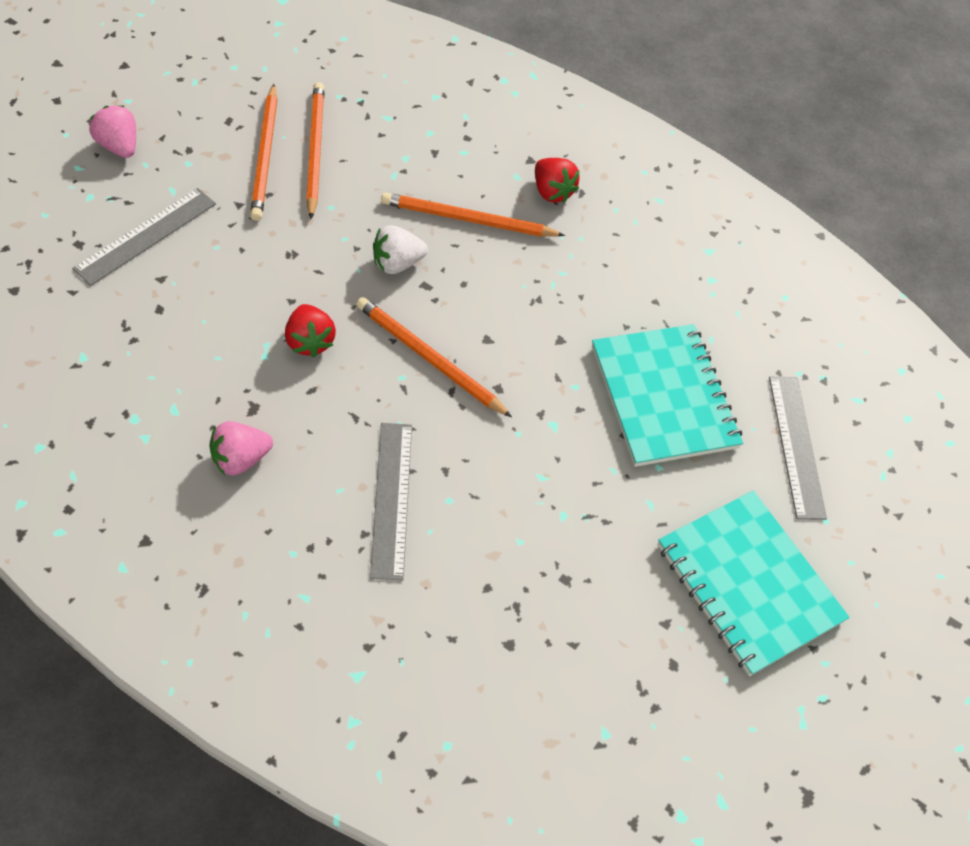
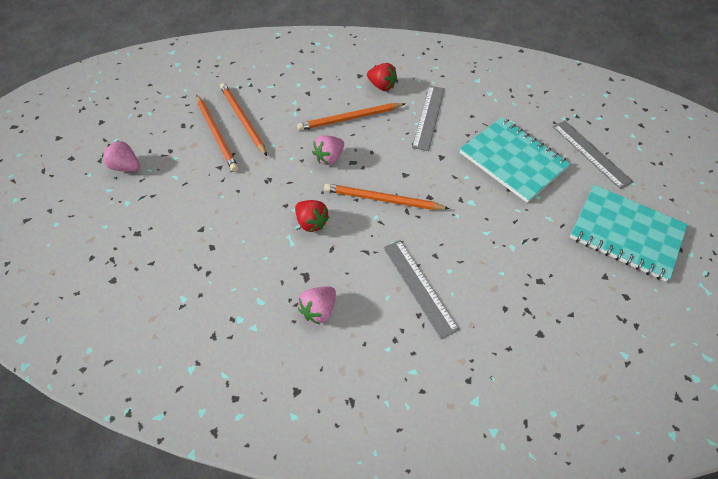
camera: 20 degrees left, 0 degrees up
(146, 236) = (176, 209): grey ruler -> grey ruler (429, 117)
(397, 263) = (329, 158): white strawberry -> pink strawberry

